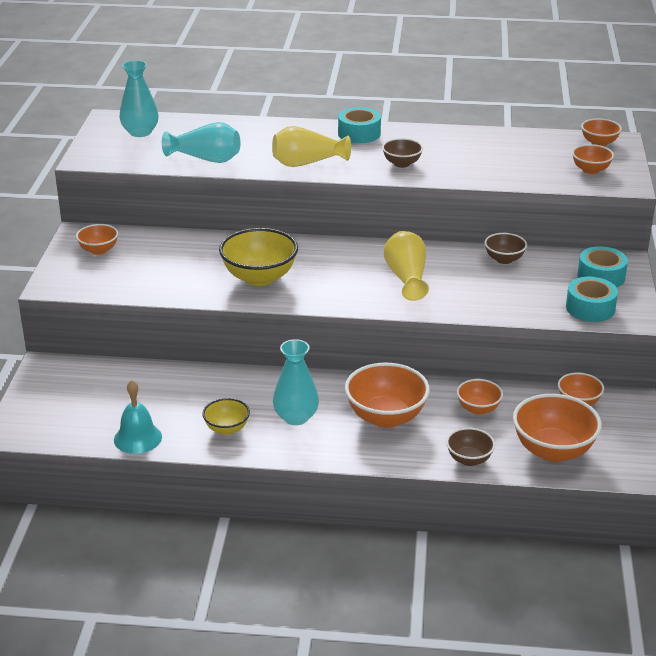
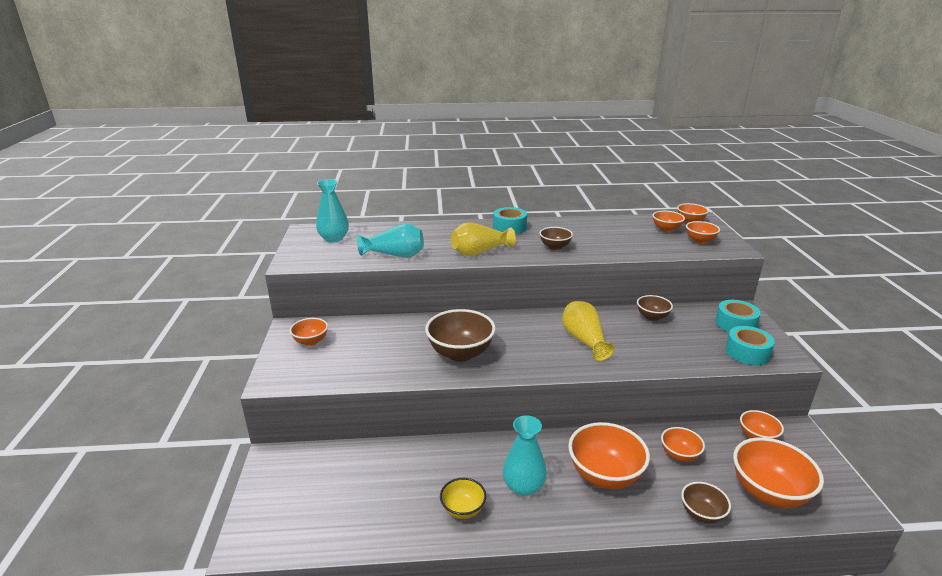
camera: 10 degrees left, 5 degrees down
(138, 438) = (377, 534): turquoise bell -> none
(259, 277) = (460, 353): yellow bowl -> brown bowl
(558, 151) = (666, 229): none -> orange bowl

